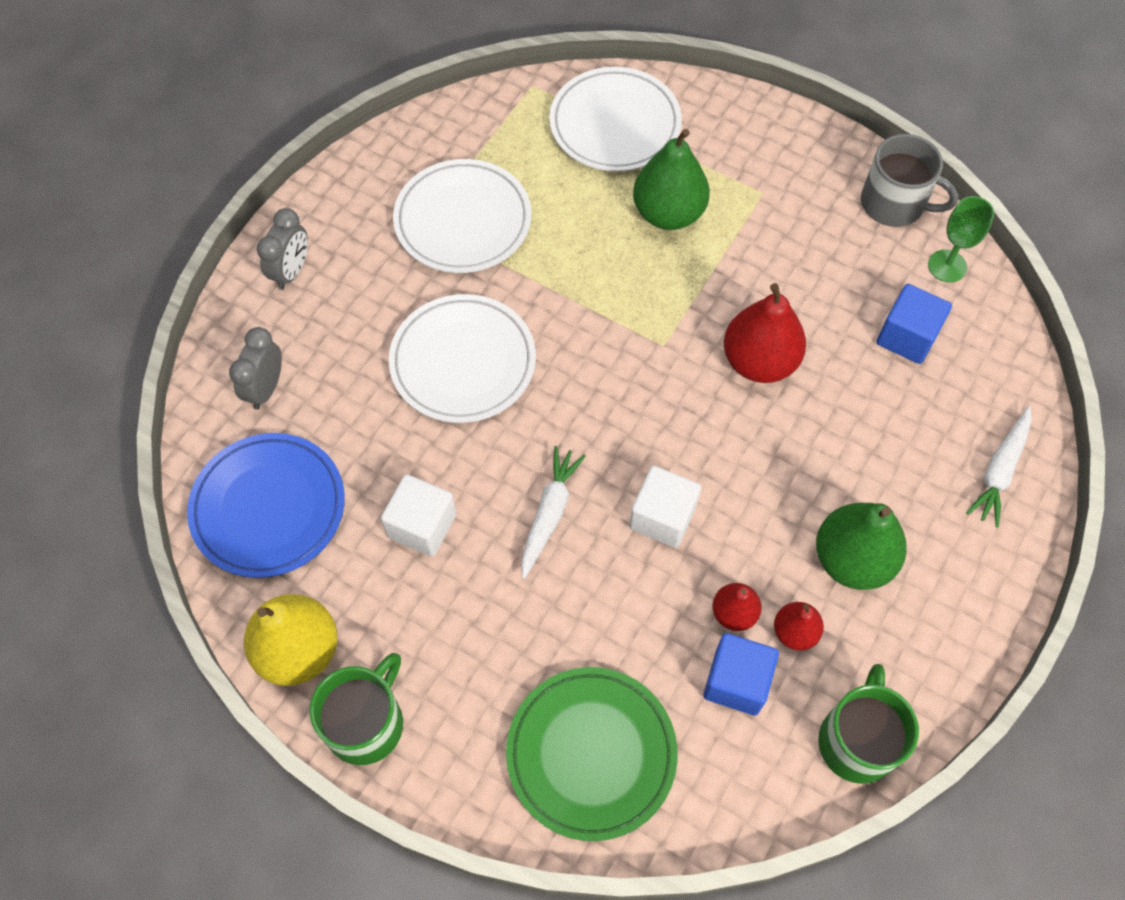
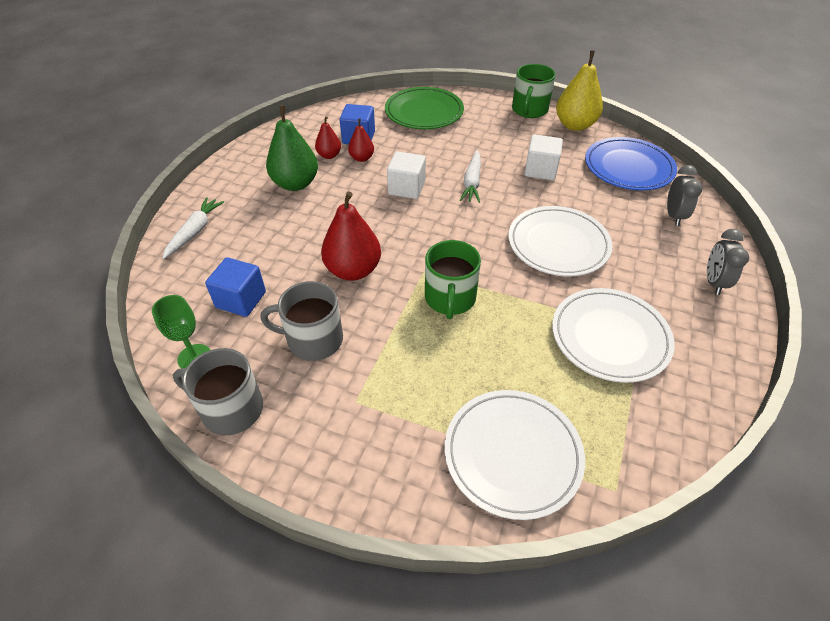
camera: 170 degrees right, 15 degrees down
(668, 213) = (439, 369): green pear -> none
(810, 268) = (313, 340): none -> grey mug
(857, 740) = (299, 127): green mug -> green mug (450, 298)

